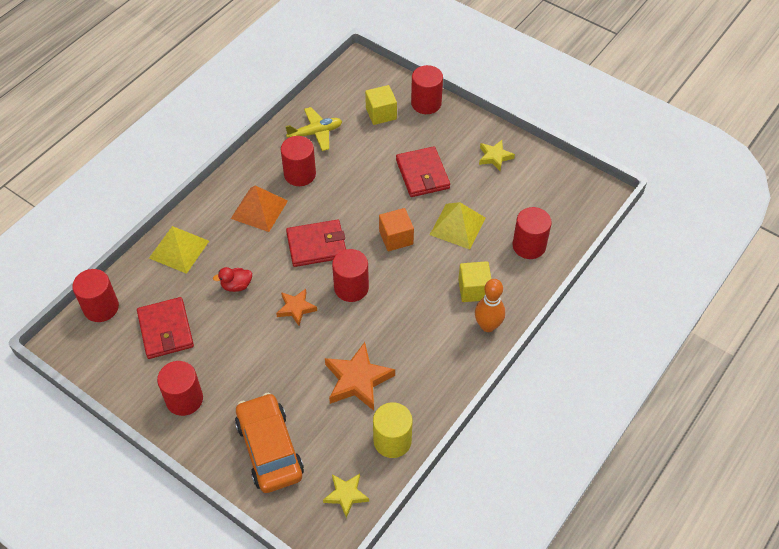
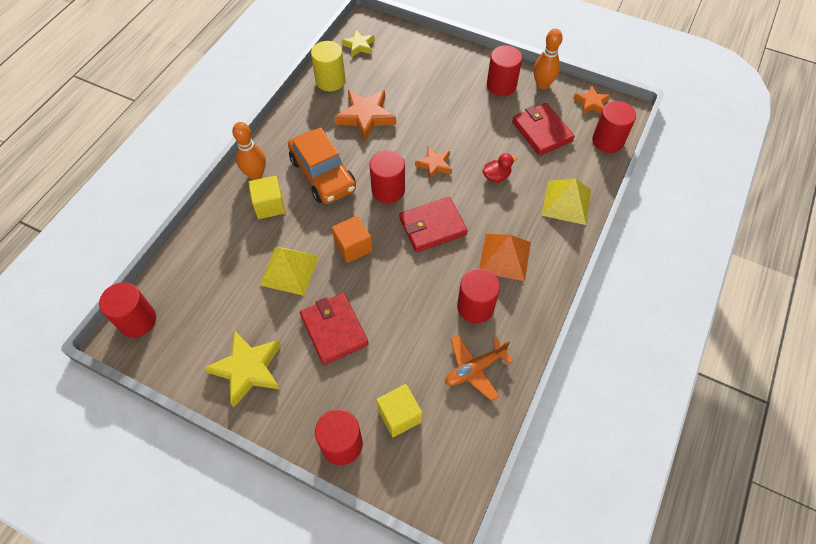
camera: 170 degrees right, 5 degrees up
(92, 357) = (591, 103): none -> orange star
(135, 392) = (542, 85): none -> orange bowling pin
(269, 449) = (423, 64): orange car -> orange car (323, 174)
(315, 133) = (475, 369): yellow plane -> orange plane
(495, 157) = (248, 369): yellow star -> yellow star, size x1.68
(529, 246) = (212, 259): red cylinder -> red cylinder (137, 320)

